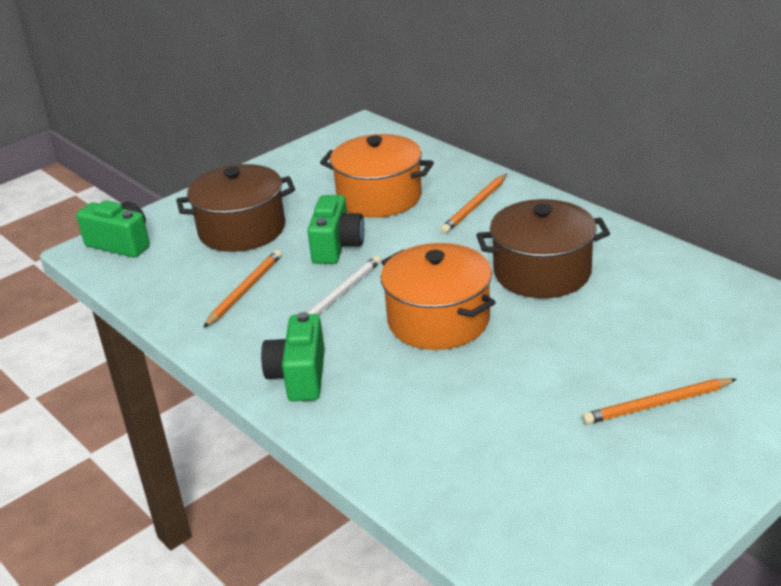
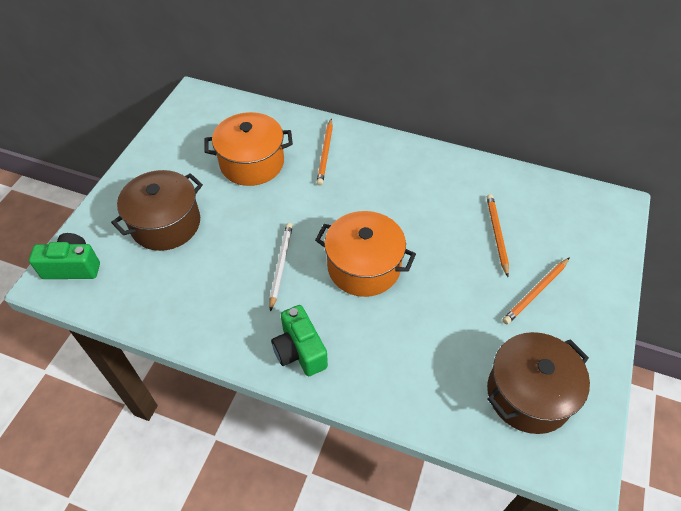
camera: 30 degrees left, 20 degrees up
(244, 290) = (207, 283): orange pencil -> orange pencil (496, 234)
(337, 246) = (250, 219): green camera -> none
(542, 272) = (405, 202): brown pot -> brown pot (528, 394)

